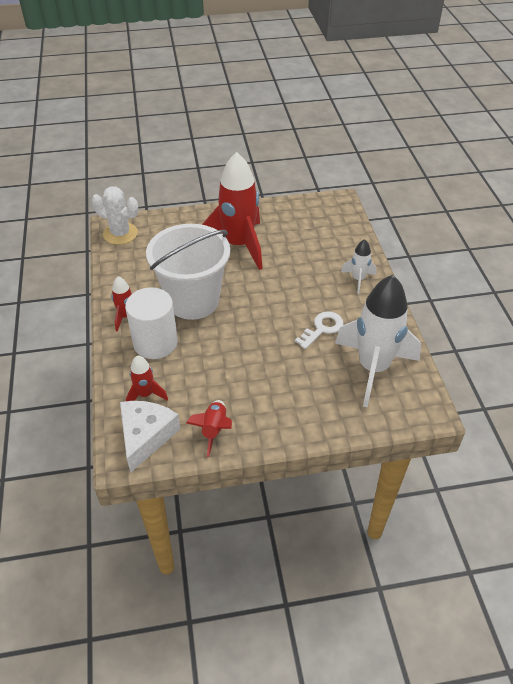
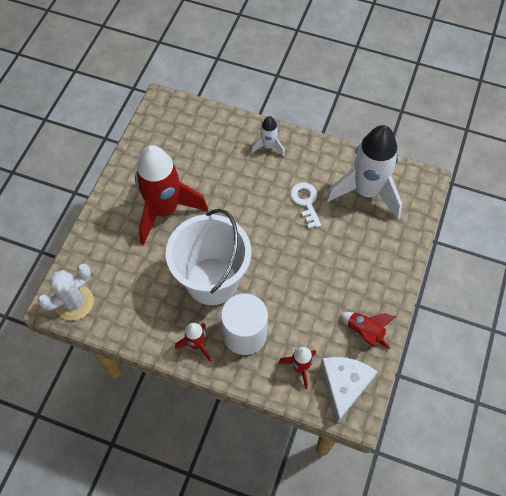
camera: 60 degrees left, 15 degrees up
(146, 436) = (344, 386): white cheese -> white cheese turned 60 degrees clockwise

